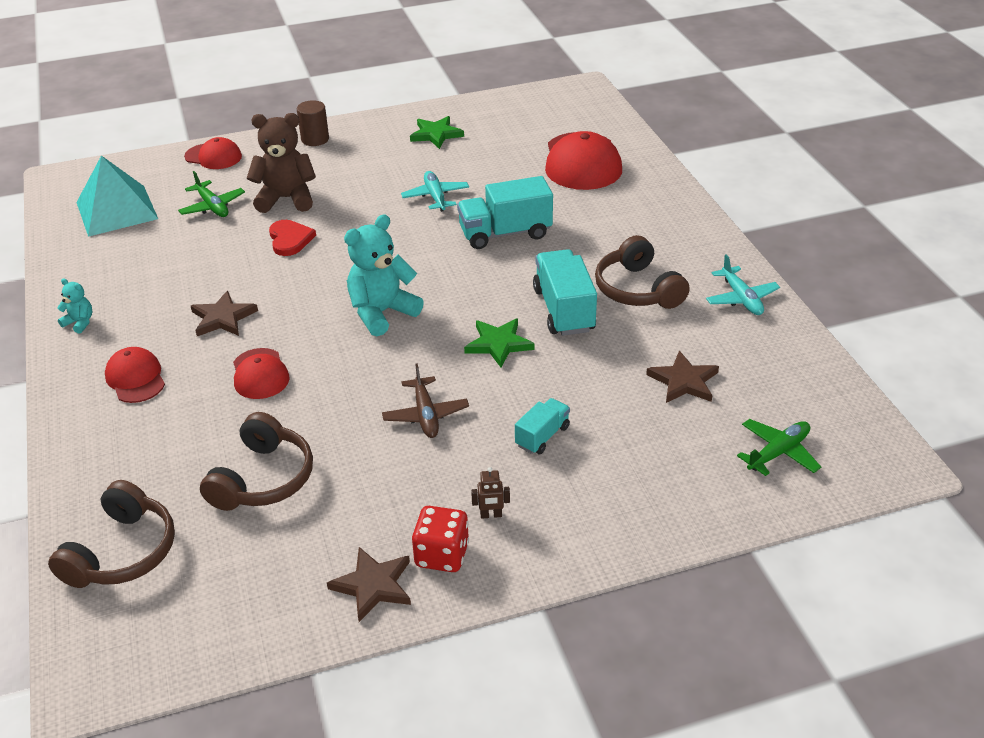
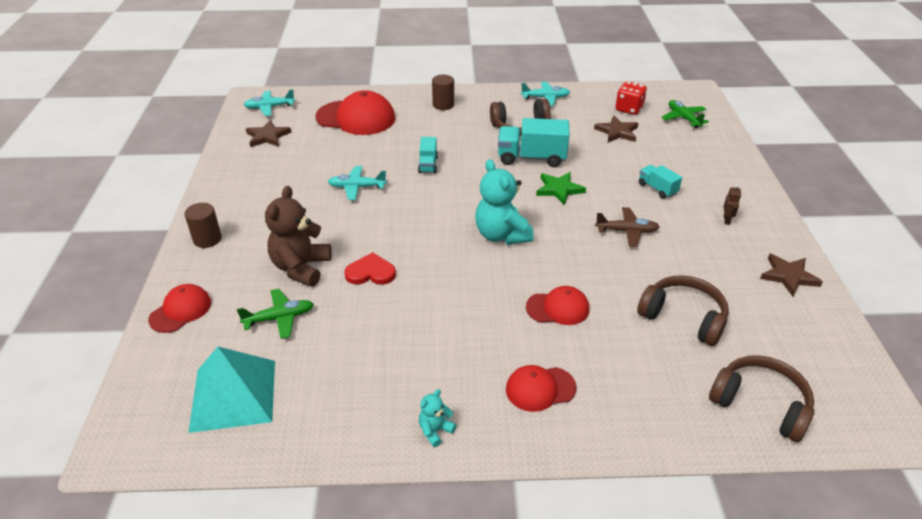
camera: 75 degrees left, 0 degrees up
(223, 318) = (471, 324): brown star -> brown star (267, 136)
(436, 134) = (260, 173): green star -> none
(442, 555) = (761, 244): red dice -> red dice (629, 109)
(505, 233) = (428, 165): turquoise truck -> turquoise truck, size x0.56
(570, 104) = (269, 107): none -> turquoise plane
(657, 216) = (443, 105): none -> brown cylinder

